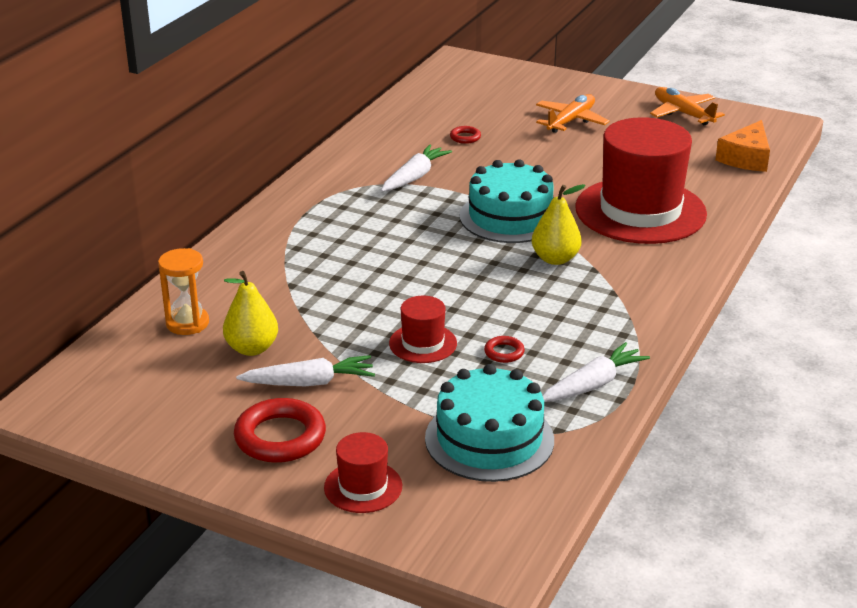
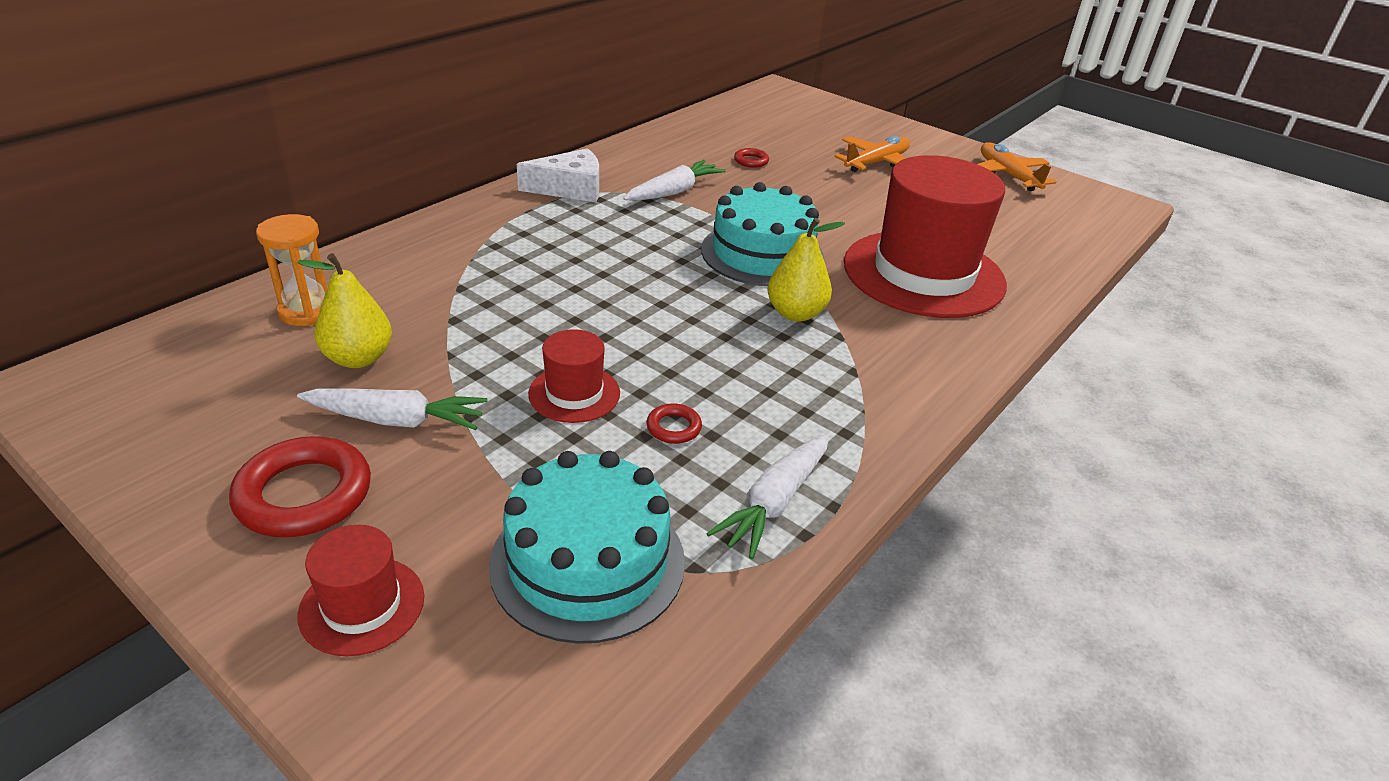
camera: 10 degrees right, 5 degrees up
(327, 189) = (570, 188): none -> white cheese
(592, 385) = (775, 502): white carrot -> white carrot turned 150 degrees clockwise
(746, 158) = (1071, 234): orange cheese -> none

